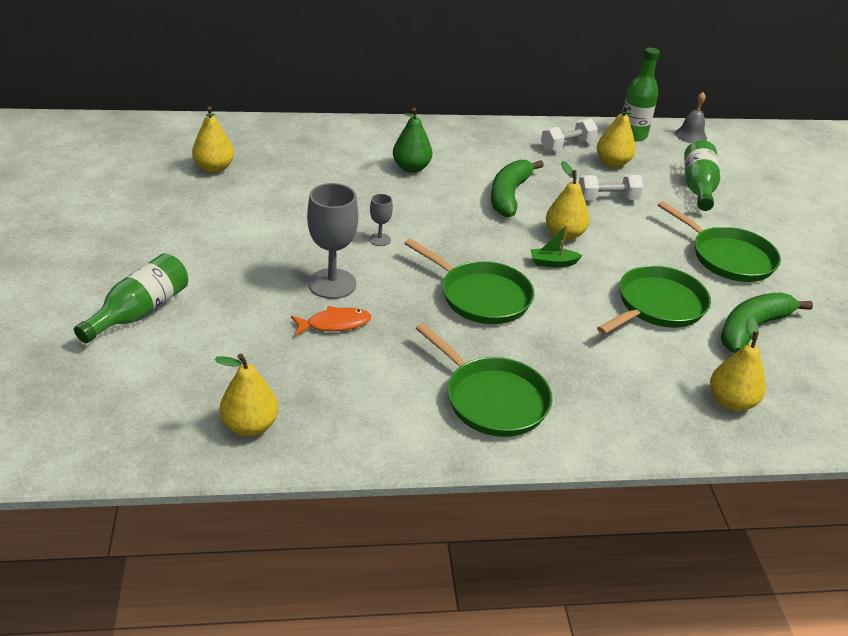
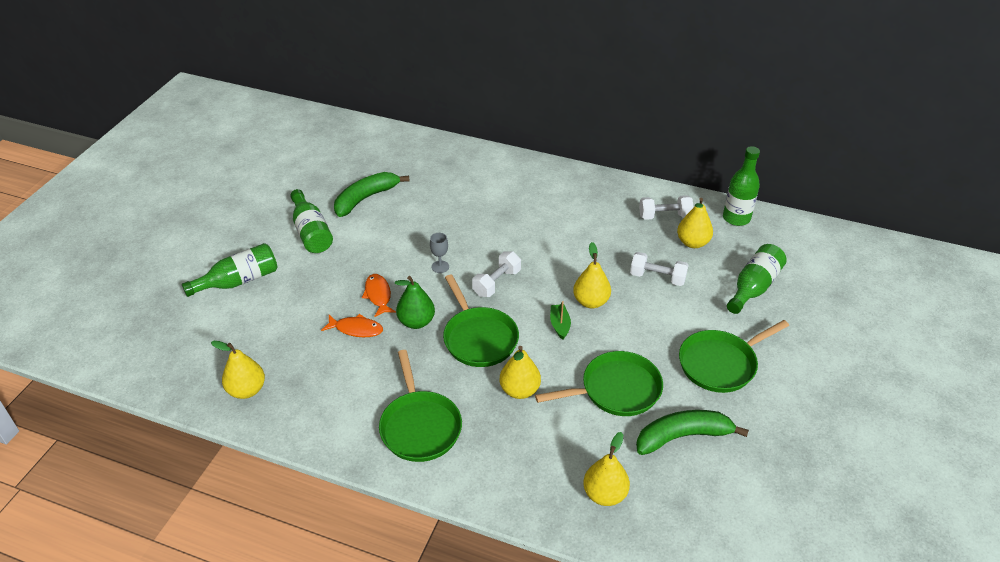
camera: 30 degrees right, 5 degrees up
(194, 240) = (311, 232): none -> green bottle
(214, 168) = (366, 173): yellow pear -> yellow pear (520, 390)
(332, 284) = (378, 295): grey goblet -> orange fish
(411, 168) = (513, 207): green pear -> green pear (416, 322)
(454, 240) = (496, 283): none -> white dumbbell
(509, 195) = (574, 252): green banana -> green banana (365, 198)
(552, 263) = (560, 325): green boat -> green boat turned 60 degrees clockwise
(690, 135) = (794, 231): grey bell -> none
(728, 257) = (720, 364): green pan -> green pan turned 75 degrees clockwise

